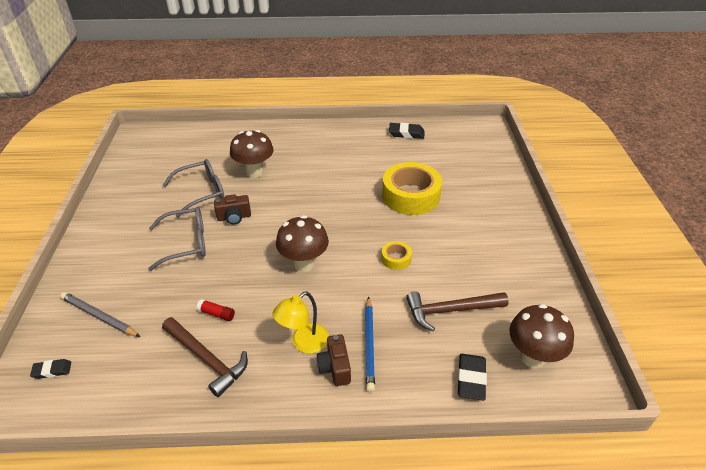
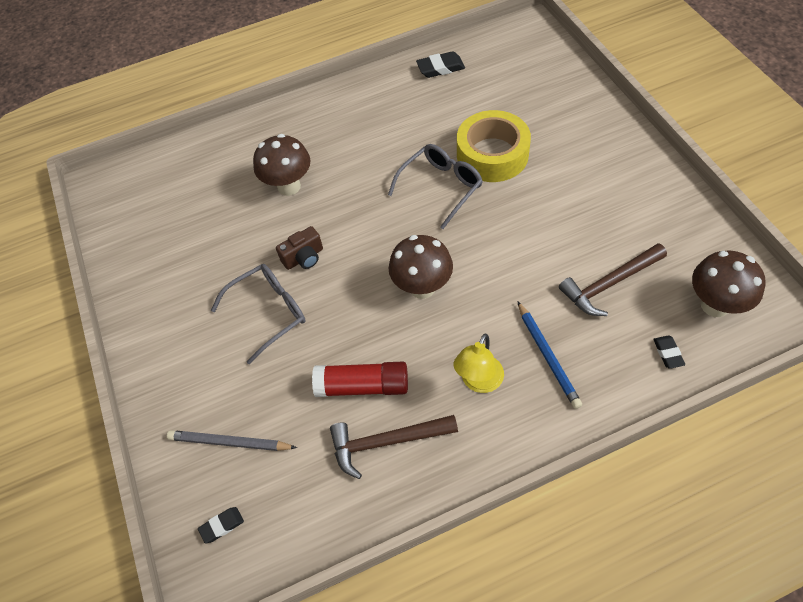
camera: 15 degrees left, 15 degrees up
(201, 192) = (241, 238): grey glasses -> grey glasses (440, 187)
(207, 359) = (386, 442): brown hammer -> brown hammer turned 150 degrees clockwise
(217, 314) = (363, 386): red glue stick -> red glue stick, size x2.08
(335, 368) = (527, 396): brown camera -> none
(396, 259) = (520, 243): yellow tape -> none
(471, 379) = (668, 353): black eraser -> black eraser, size x0.62

